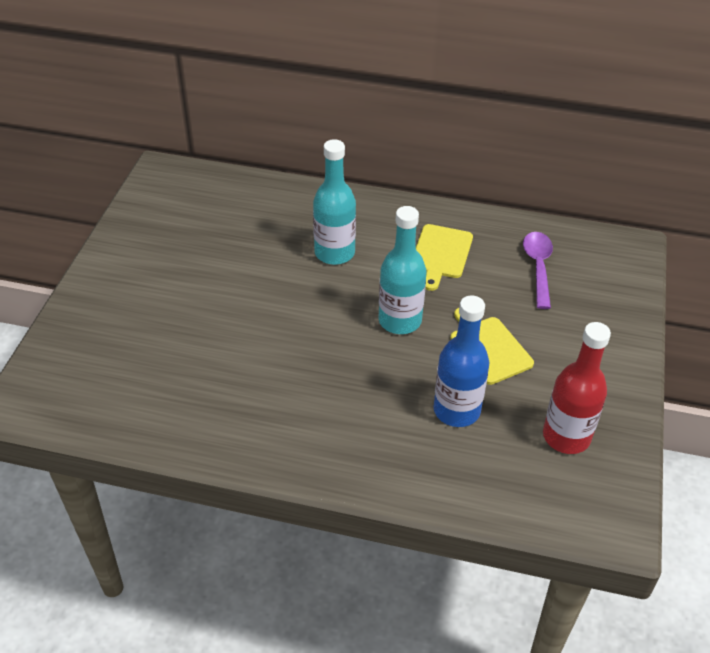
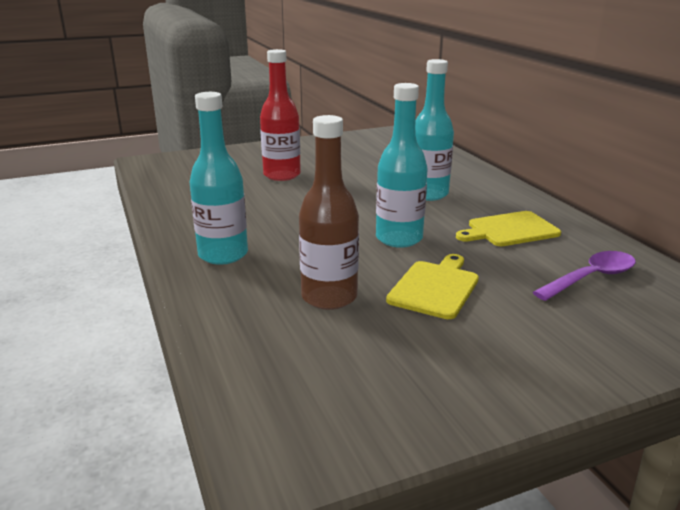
camera: 55 degrees right, 20 degrees down
(332, 440) = (223, 255): none -> turquoise bottle
(456, 410) = (329, 297): blue bottle -> brown bottle
(566, 436) = (378, 373): red bottle -> red bottle (282, 175)

